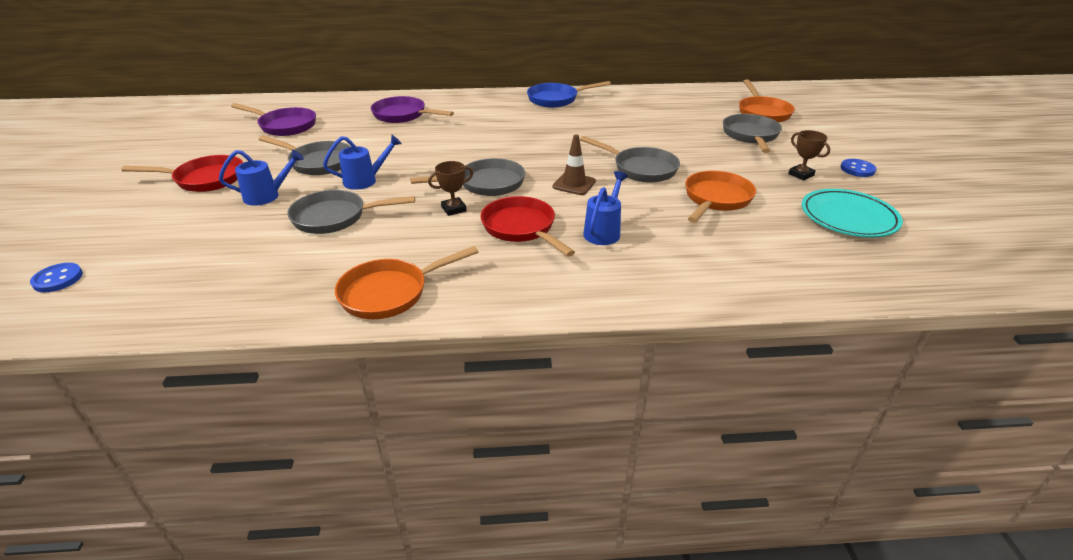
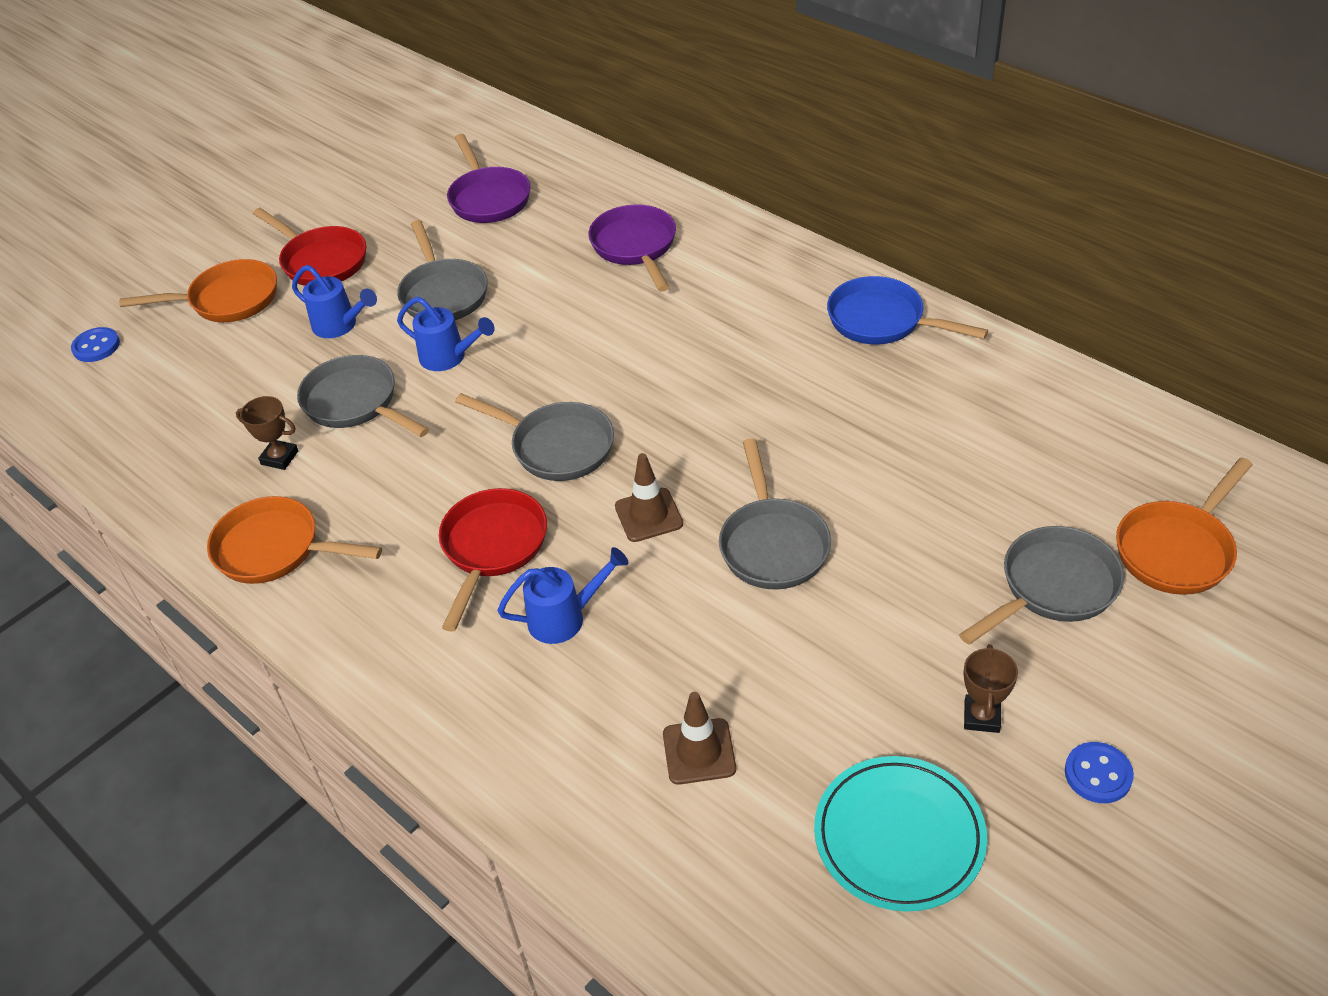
camera: 50 degrees right, 10 degrees up
(454, 209) = (470, 467): brown trophy -> brown trophy (279, 458)
(716, 199) = (777, 668): orange pan -> orange pan (228, 300)
(742, 237) = (699, 751): none -> brown traffic cone

